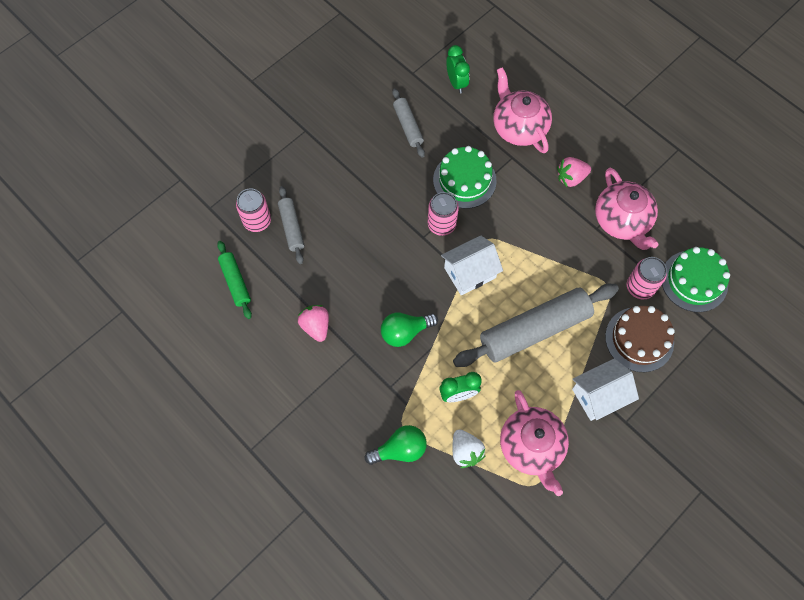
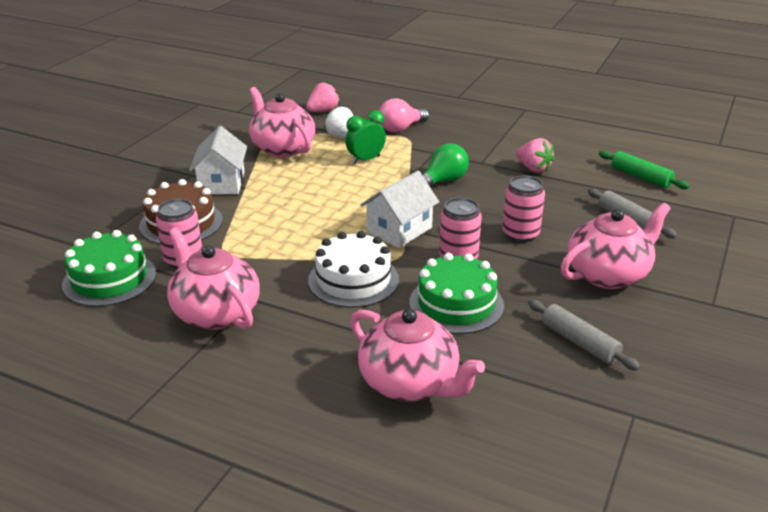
camera: 160 degrees right, 35 degrees down
(257, 221) = (671, 217): pink can -> pink can (520, 234)
(350, 176) = (608, 274): none -> pink teapot
(400, 449) = (401, 128): green light bulb -> pink light bulb
(456, 83) = (550, 420): green clock -> none
(523, 225) = (353, 280): none -> white cake
(534, 330) = (305, 207): grey rolling pin -> none
(571, 178) = (303, 341): pink strawberry -> pink strawberry (323, 111)
(599, 395) = (221, 183): white house -> white house turned 45 degrees counterclockwise

